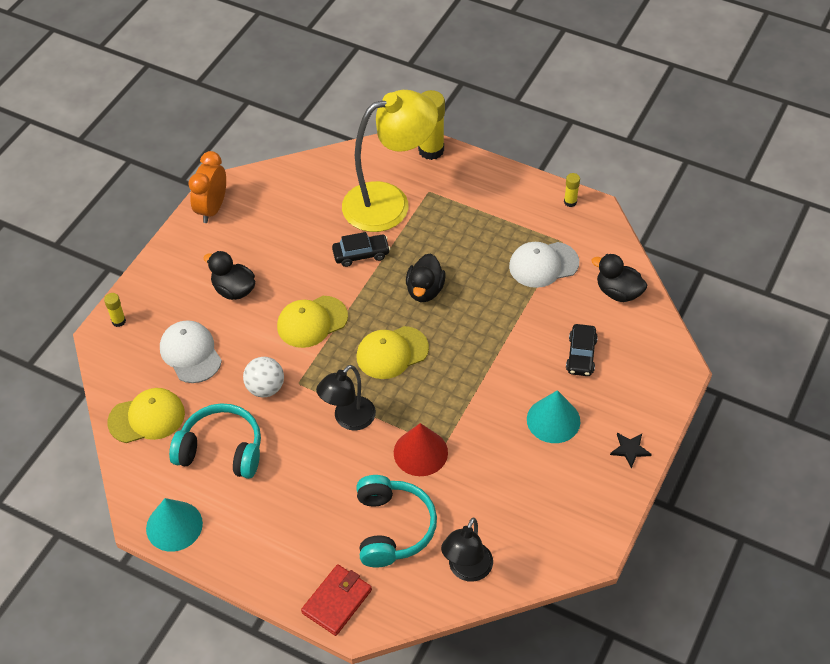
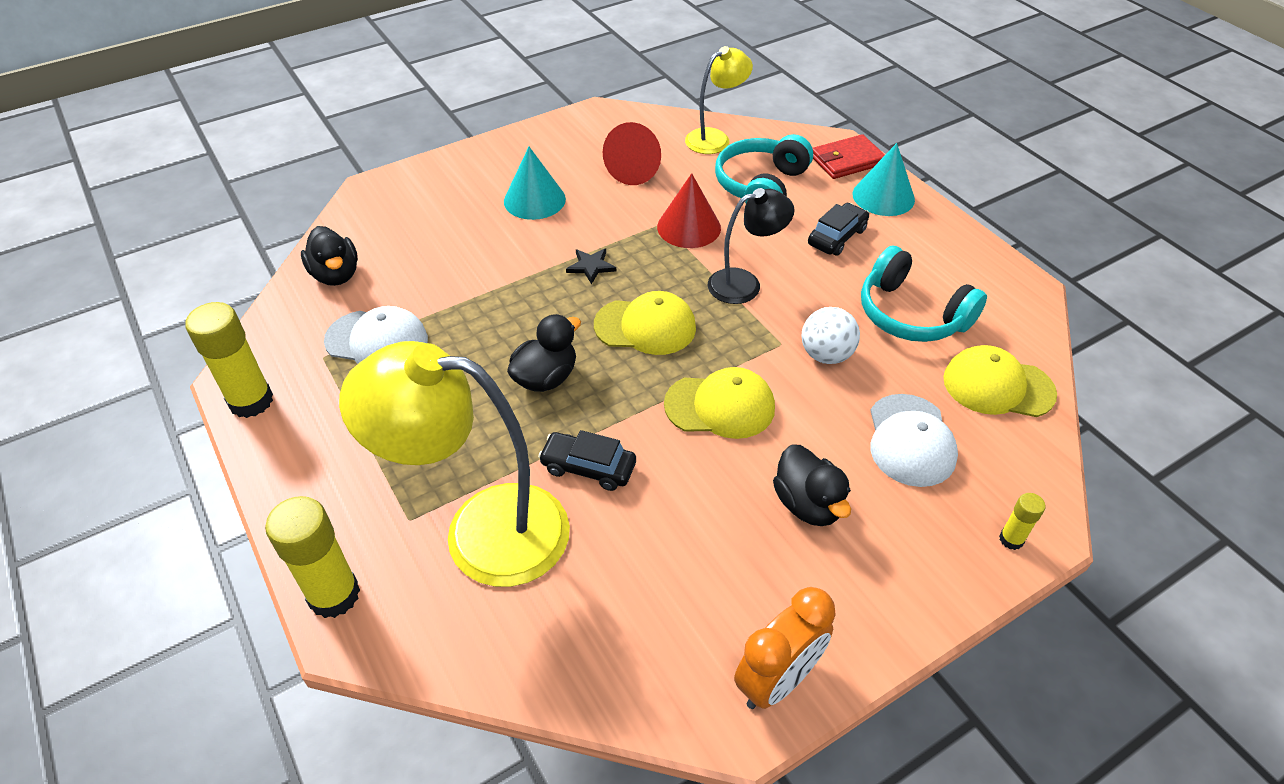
camera: 150 degrees left, 5 degrees down
(174, 526) = (992, 269): turquoise cone -> turquoise cone (883, 196)
(467, 570) = (715, 138): black lamp -> yellow lamp
(504, 493) = (635, 170): none -> red cone
(570, 202) = (251, 401): yellow glue stick -> yellow glue stick, size x2.02
(581, 355) = (446, 237): black car -> black car (837, 237)
(630, 449) = (491, 154): black star -> black star (591, 266)

